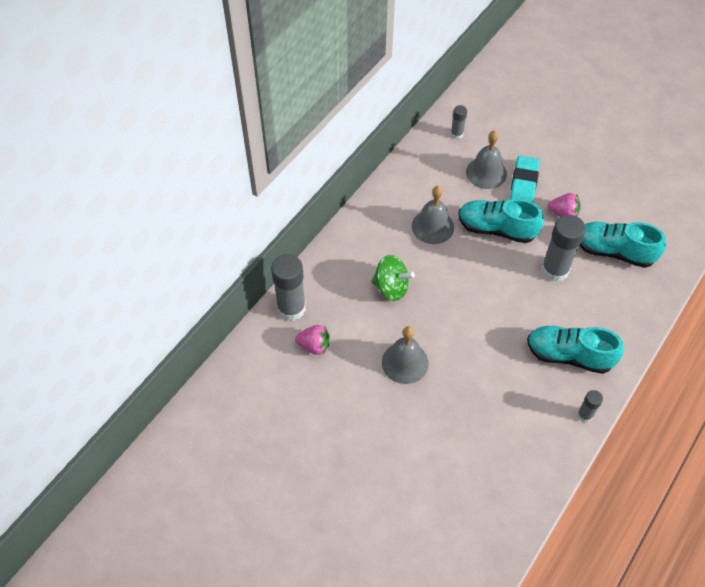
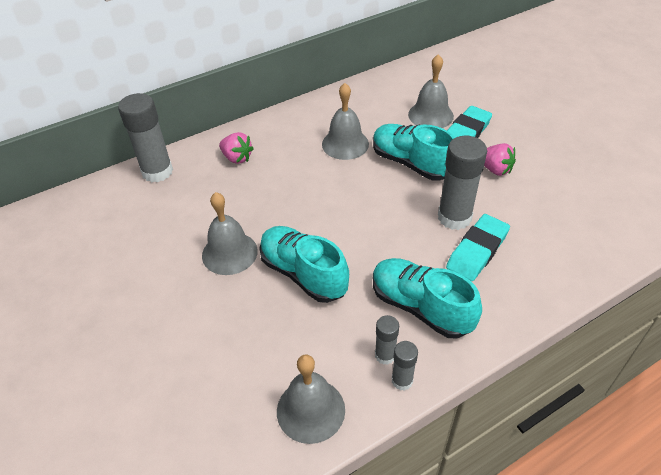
camera: 25 degrees right, 10 degrees down
(314, 346) = (152, 209): pink strawberry -> pink strawberry (237, 158)
(391, 287) = (266, 182): green spinning top -> none
(457, 134) = (420, 79): grey glue stick -> grey glue stick (385, 355)
(538, 459) = (310, 410): none -> grey bell
(584, 294) = (477, 250): none -> turquoise eraser
(613, 251) = (536, 220): turquoise shoe -> turquoise shoe (303, 274)

